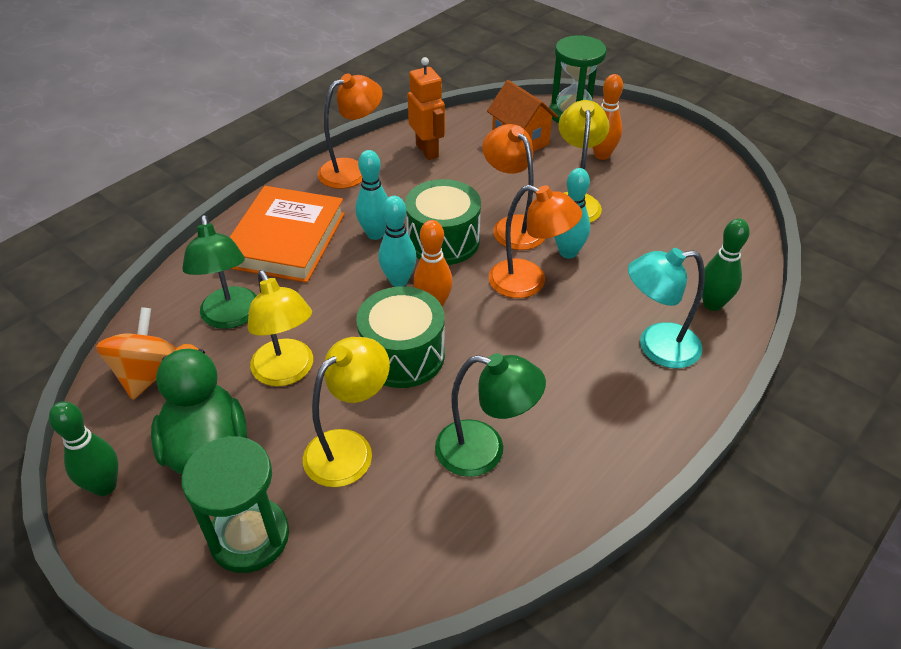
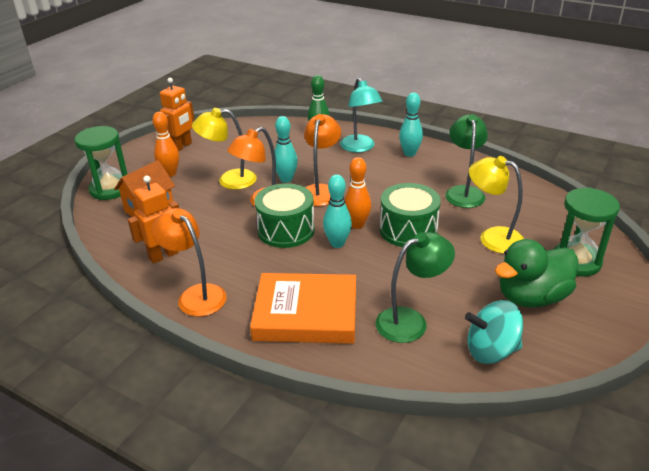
camera: 100 degrees left, 10 degrees down
(104, 486) = (594, 337): green bowling pin -> none
(148, 373) = (491, 350): orange spinning top -> turquoise spinning top
(287, 372) = (449, 277): yellow lamp -> none
(375, 234) = (286, 264): turquoise bowling pin -> turquoise bowling pin (409, 153)
(675, 164) = (182, 146): none -> orange robot

